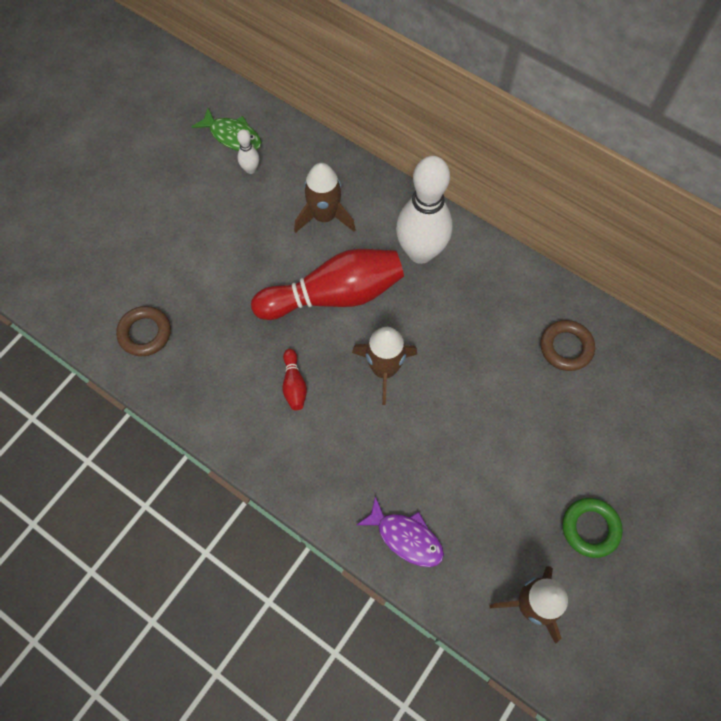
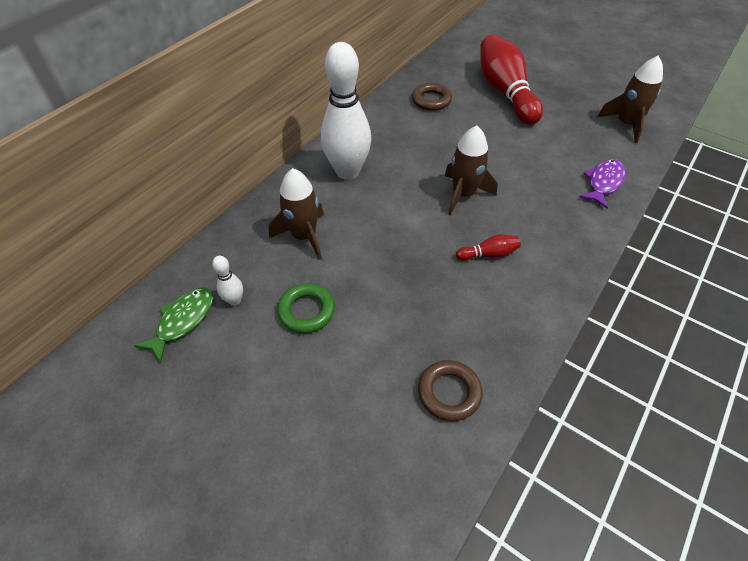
camera: 90 degrees left, 15 degrees down
(334, 295) = (393, 228): red bowling pin -> red bowling pin (505, 92)
(590, 528) = (563, 97): green ring -> green ring (306, 311)

